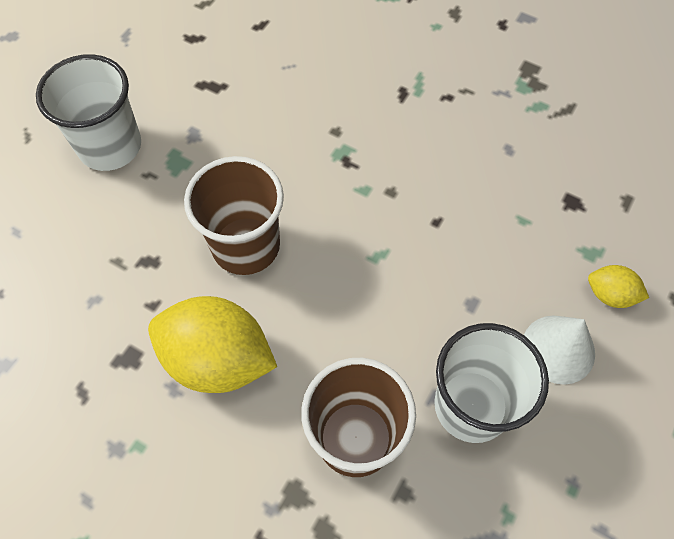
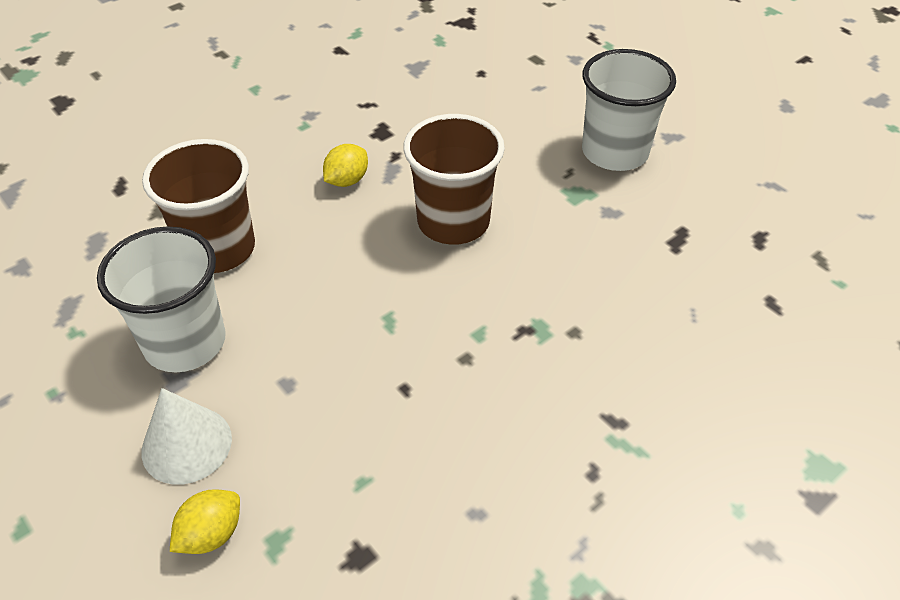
camera: 110 degrees right, 15 degrees down
(218, 359) = (347, 180): yellow lemon -> yellow lemon, size x0.48

